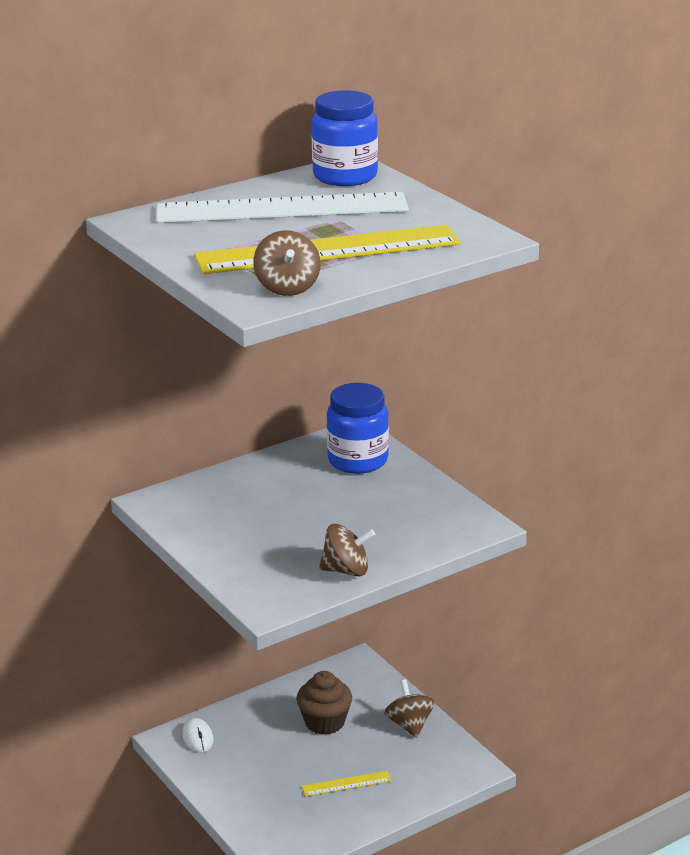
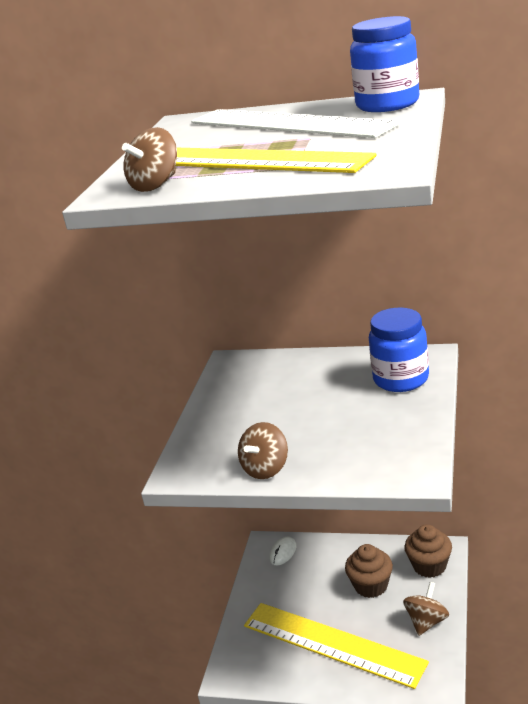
camera: 50 degrees right, 0 degrees up
(346, 570) = (266, 468): brown spinning top -> brown spinning top turned 75 degrees clockwise
(346, 783) = (332, 643): yellow ruler -> yellow ruler, size x2.49
(360, 681) = (429, 566): none -> brown cupcake

